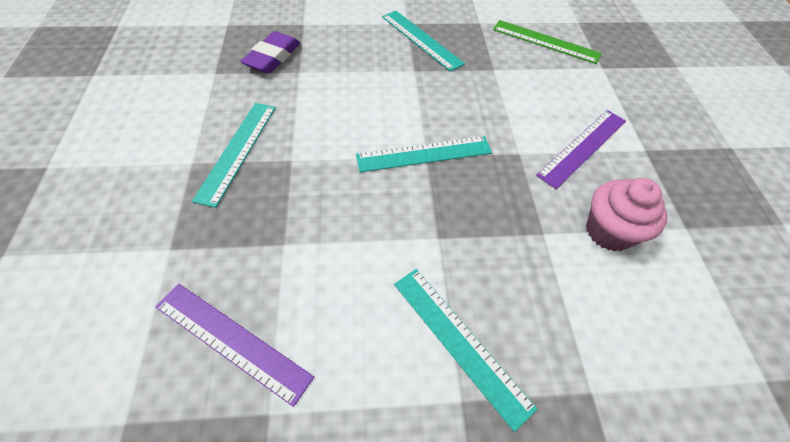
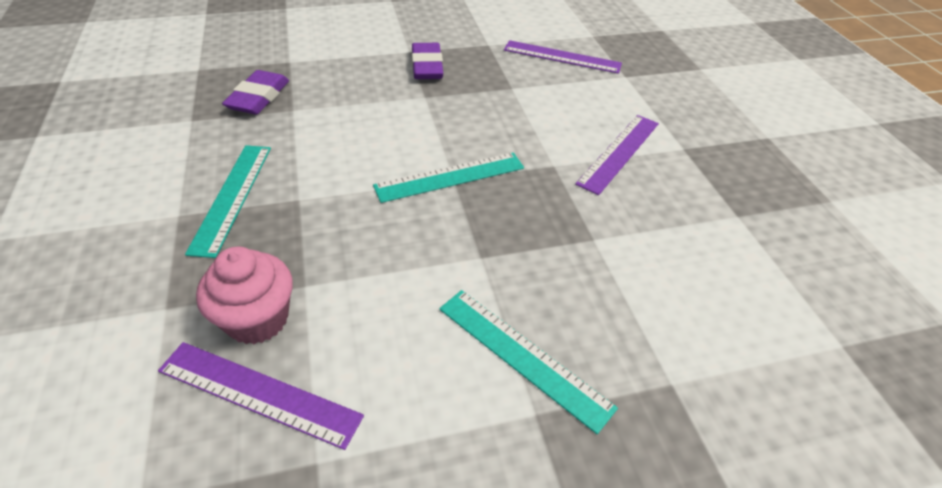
camera: 10 degrees left, 10 degrees down
(421, 40) = (427, 66): turquoise ruler -> purple eraser
(545, 42) = (562, 57): green ruler -> purple ruler
(609, 231) = (660, 228): pink cupcake -> pink cupcake (257, 319)

